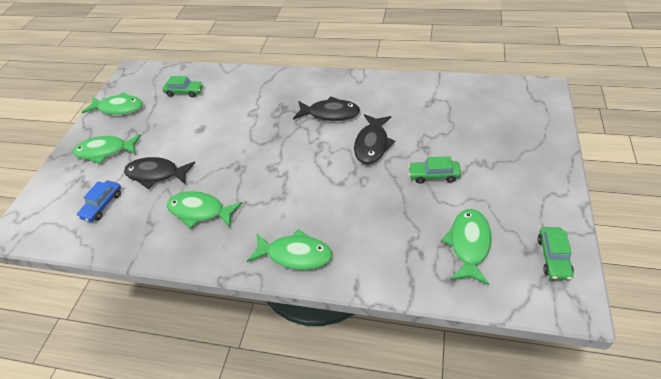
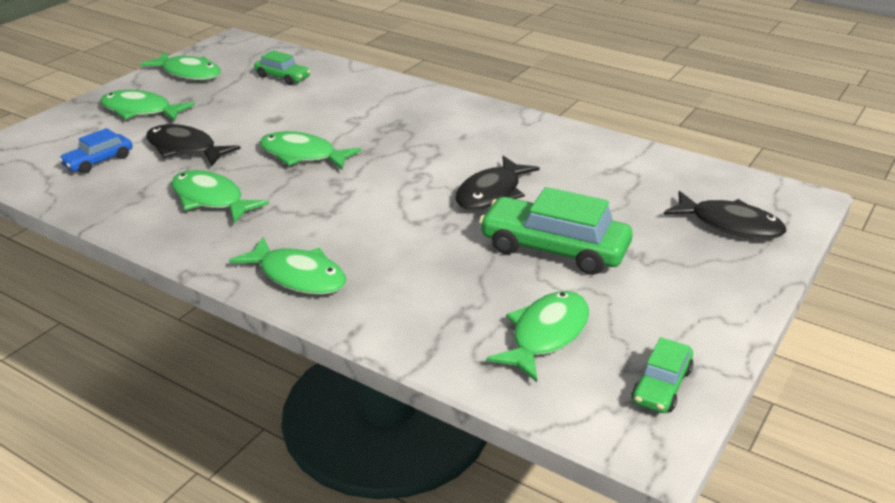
camera: 15 degrees right, 15 degrees down
(237, 153) = (302, 155): none -> green fish
(330, 113) = (458, 146): black fish -> black fish (730, 225)
(434, 175) = (554, 249): green car -> green car, size x1.84

